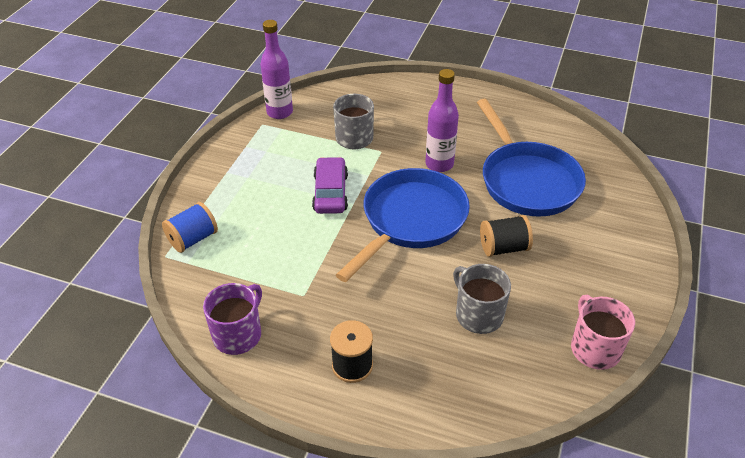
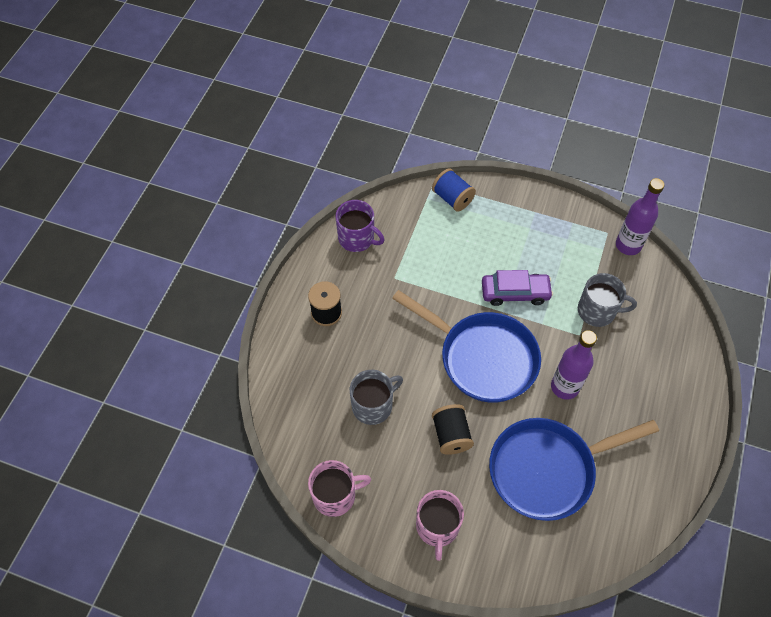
camera: 90 degrees right, 15 degrees up
(605, 260) = (437, 527): none -> pink mug

